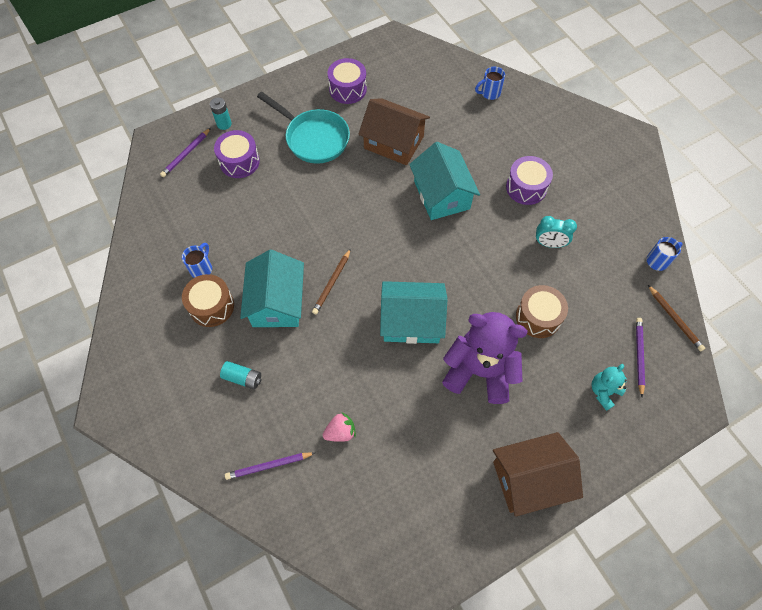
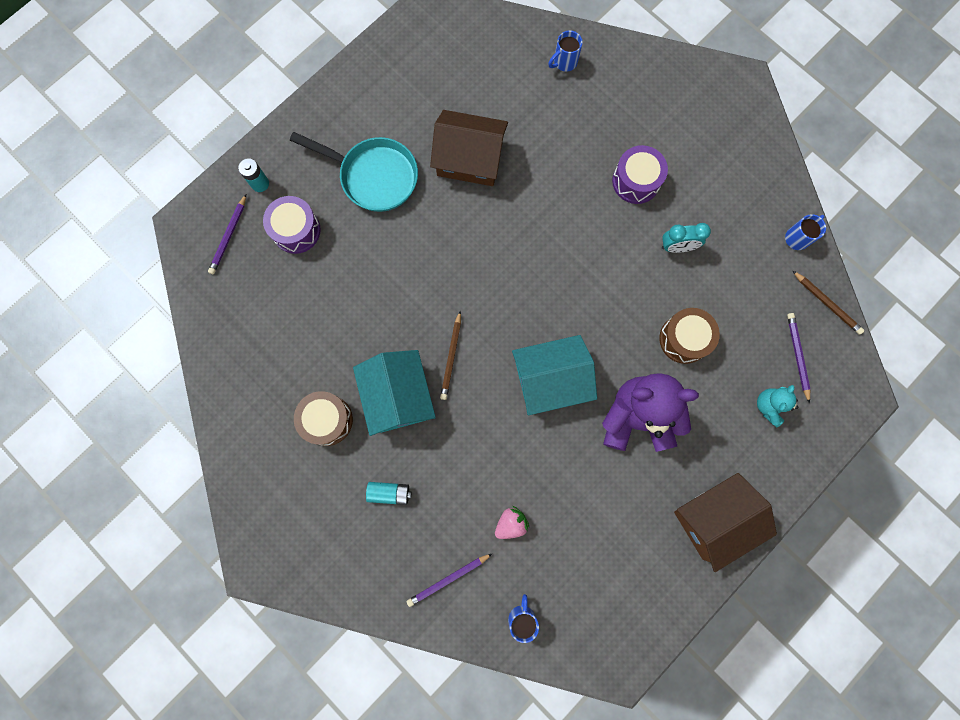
camera: 15 degrees left, 15 degrees up
(202, 268) = (300, 378): blue mug -> blue mug (522, 617)
(347, 89) = (394, 98): purple drum -> none
(441, 195) = (543, 215): turquoise house -> none

